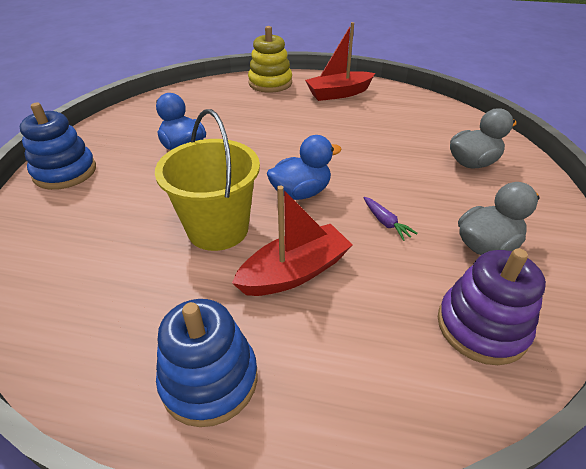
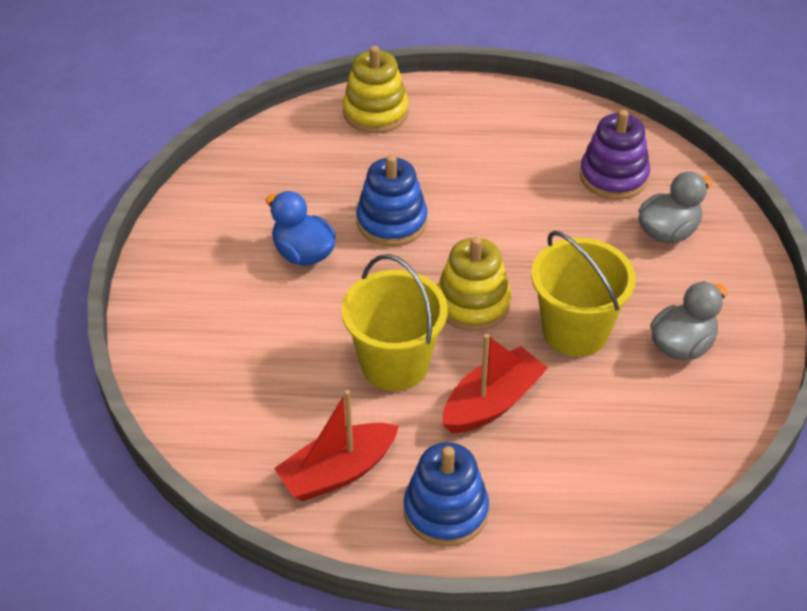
camera: 10 degrees left, 5 degrees up
(65, 172) = (172, 311): blue stacking toy -> blue stacking toy (391, 221)
(301, 192) = (472, 303): blue duck -> yellow stacking toy
(338, 93) = (480, 123): red boat -> red boat (337, 472)
(385, 222) = (575, 331): purple carrot -> yellow bucket
(481, 326) = (676, 431): purple stacking toy -> purple stacking toy (613, 176)

